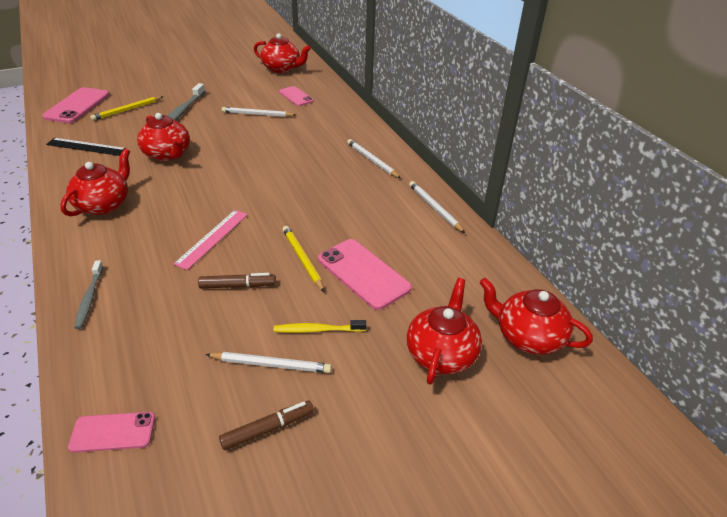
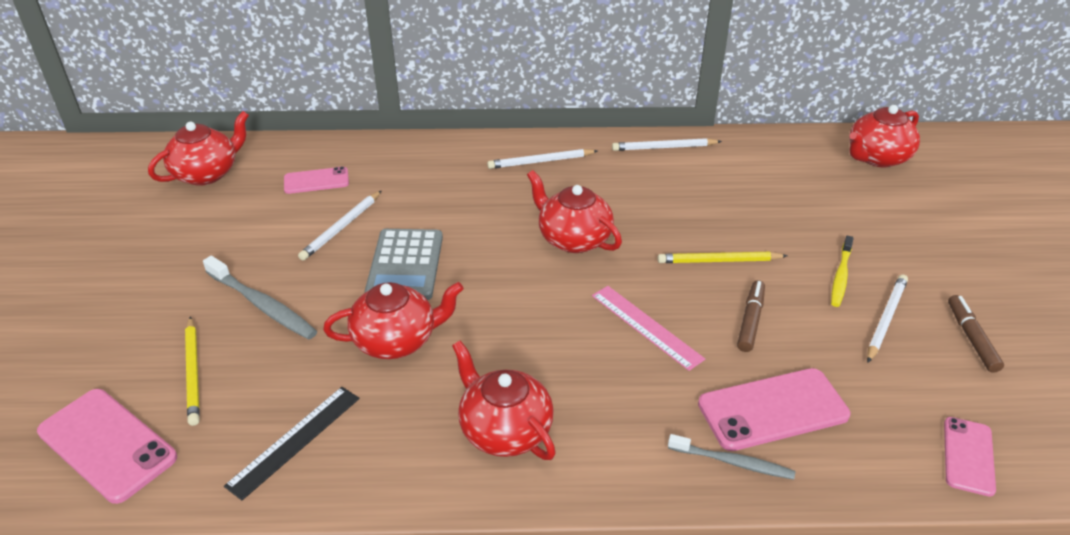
camera: 65 degrees left, 0 degrees up
(233, 141) = (405, 265): none -> grey calculator
(363, 273) = (760, 224): pink phone -> pink phone (772, 409)
(441, 354) = (889, 209): red teapot -> red teapot (573, 239)

